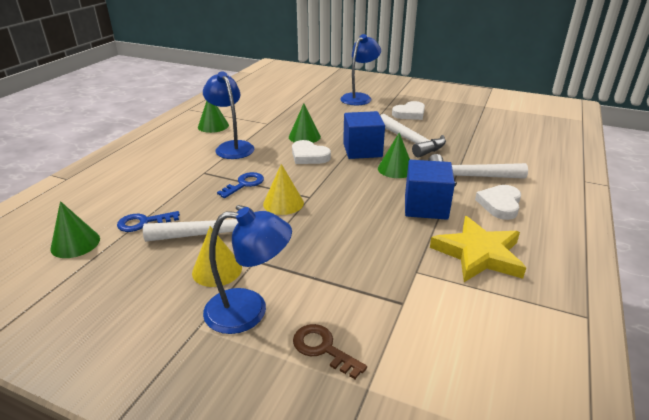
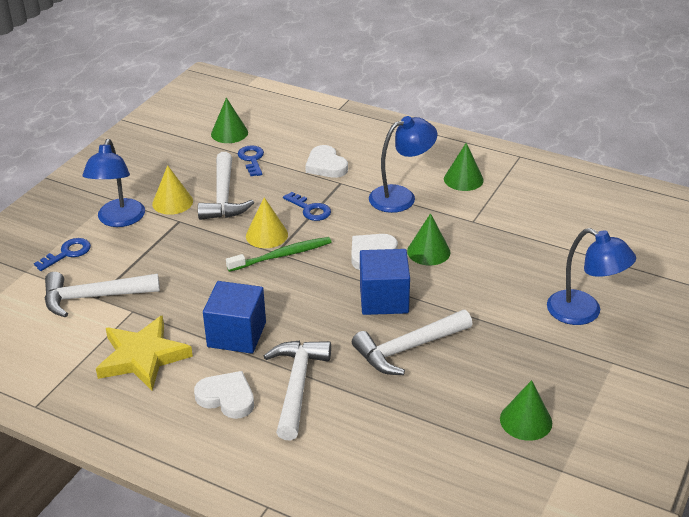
camera: 95 degrees right, 5 degrees up
(314, 193) = (282, 255): none -> green toothbrush
(323, 348) = (67, 253): brown key -> blue key
(395, 169) = (328, 322): green cone -> green cone (526, 420)
(403, 305) = (93, 297): none -> white hammer
(409, 114) = (515, 363): white heart -> white heart (326, 165)

